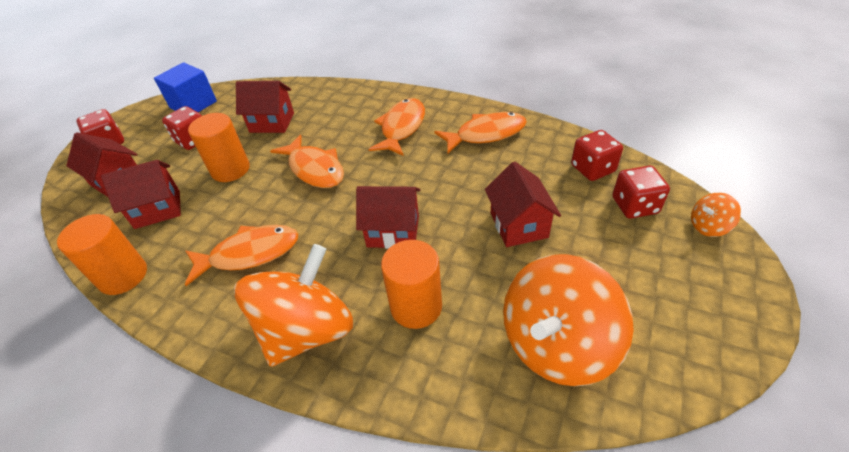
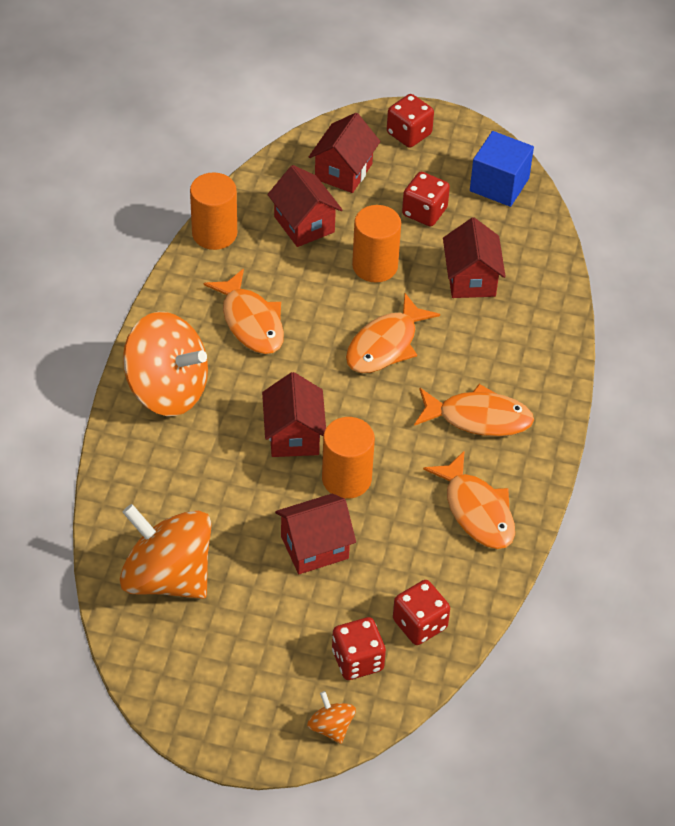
camera: 75 degrees right, 5 degrees up
(416, 307) = (199, 467): orange cylinder -> orange cylinder (346, 479)

